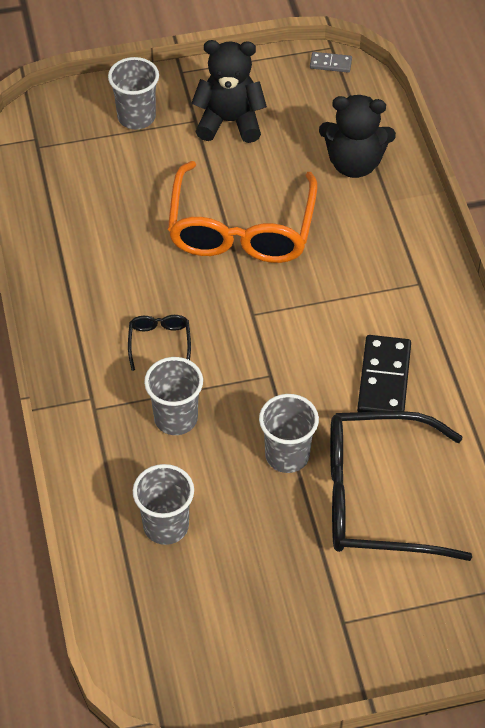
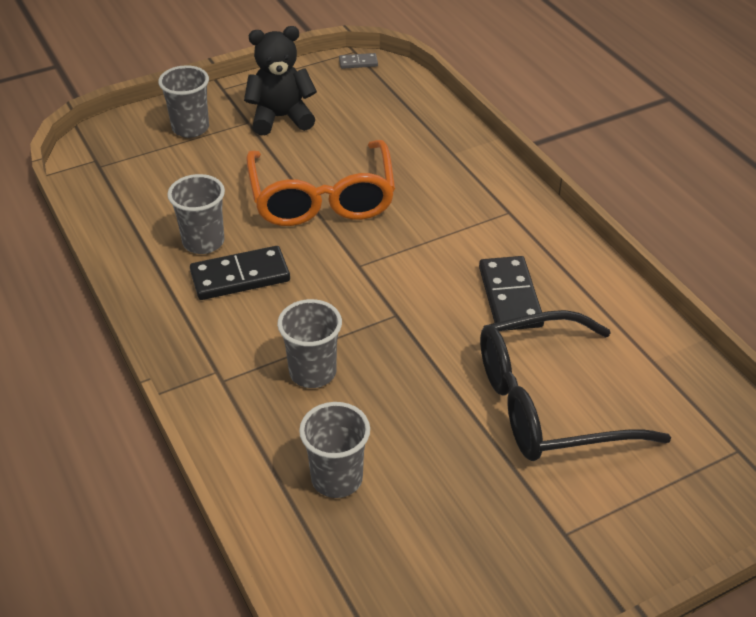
camera: 15 degrees left, 10 degrees down
(138, 303) = (240, 277): none -> black domino
(159, 343) = (273, 307): black glasses -> none
(287, 455) = (441, 383): grey cup -> grey cup (203, 242)
(354, 163) = (409, 130): black teddy bear -> none

